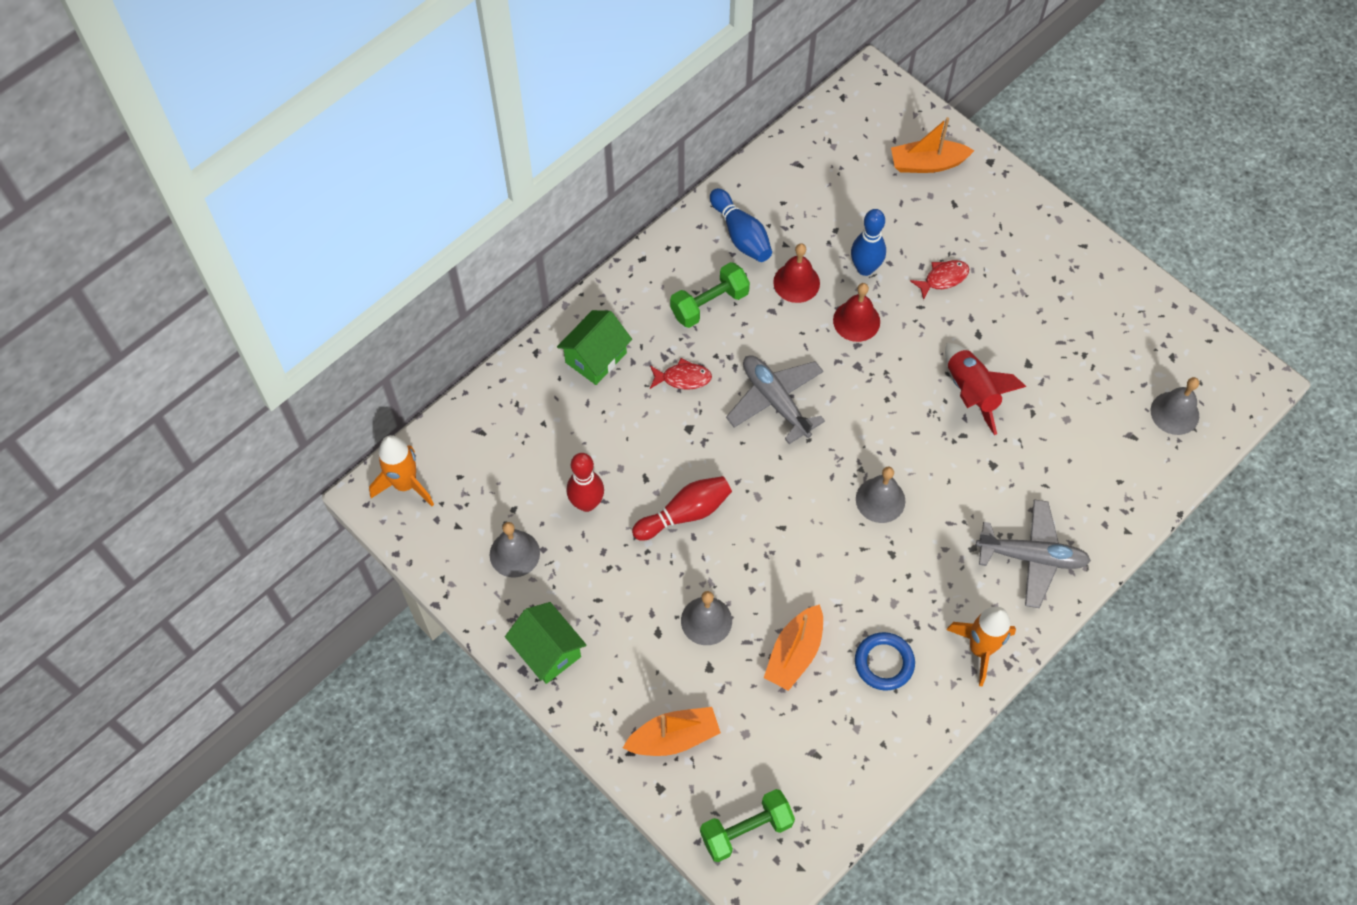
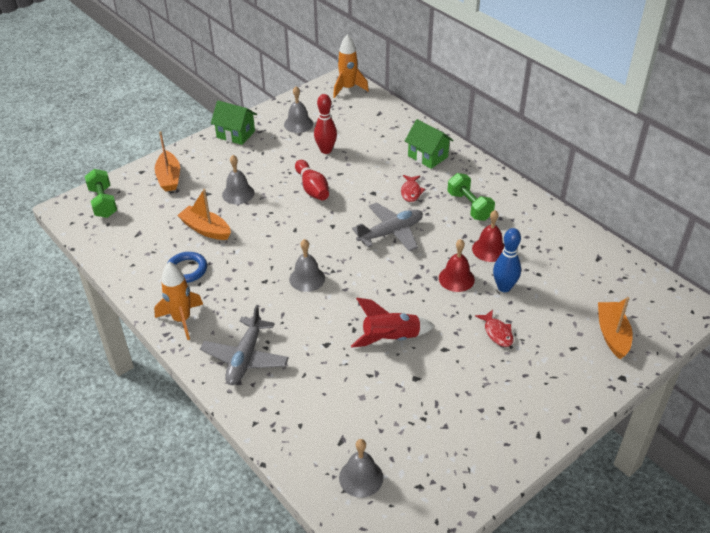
camera: 95 degrees right, 20 degrees down
(548, 651) = (235, 134): green house -> green house turned 60 degrees clockwise
(741, 235) = (529, 224): blue bowling pin -> none

